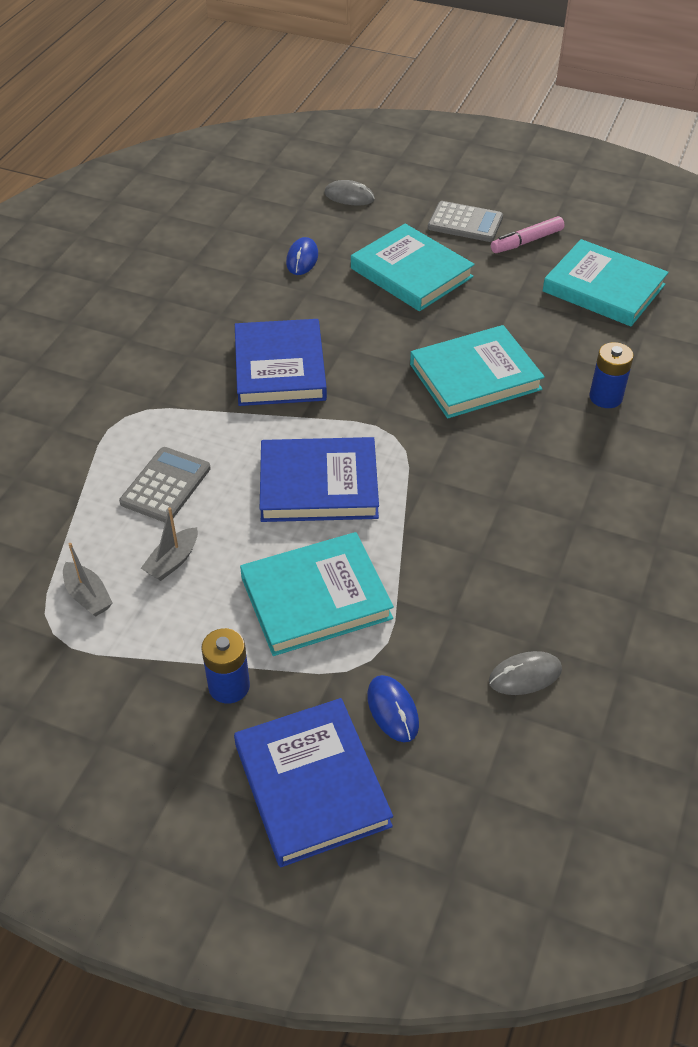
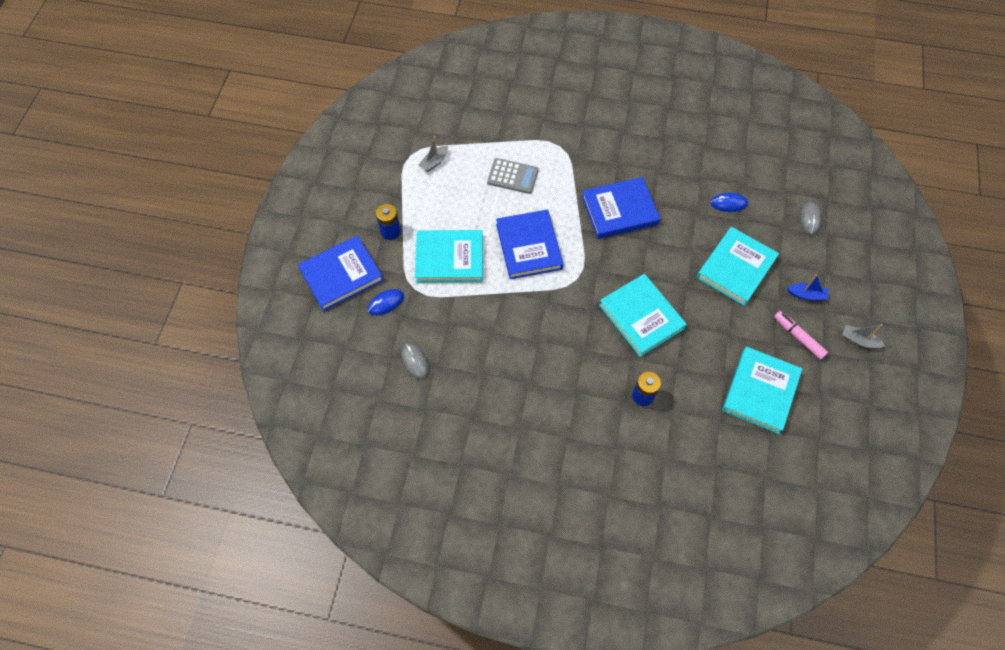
camera: 80 degrees right, 15 degrees up
(172, 561) = (462, 191): grey boat -> grey boat (859, 340)
(316, 598) = (449, 258): turquoise book -> turquoise book turned 60 degrees counterclockwise
(465, 223) = (806, 295): grey calculator -> blue boat

